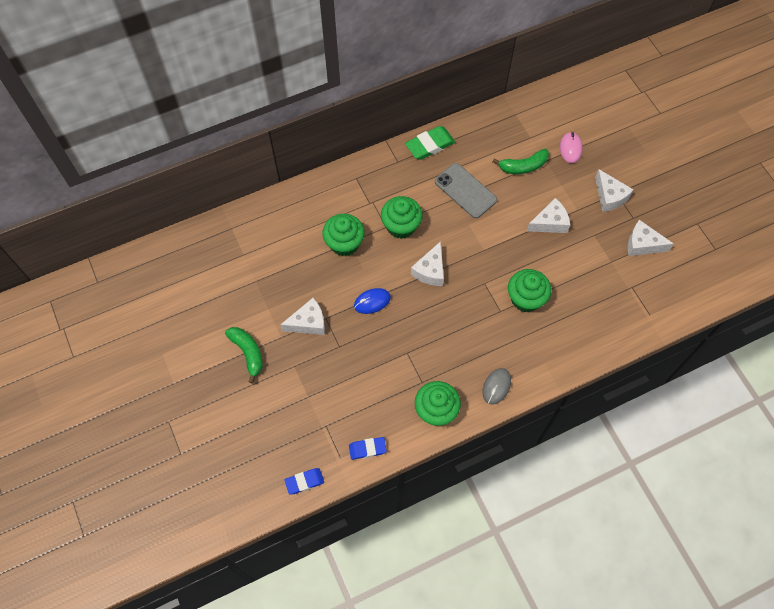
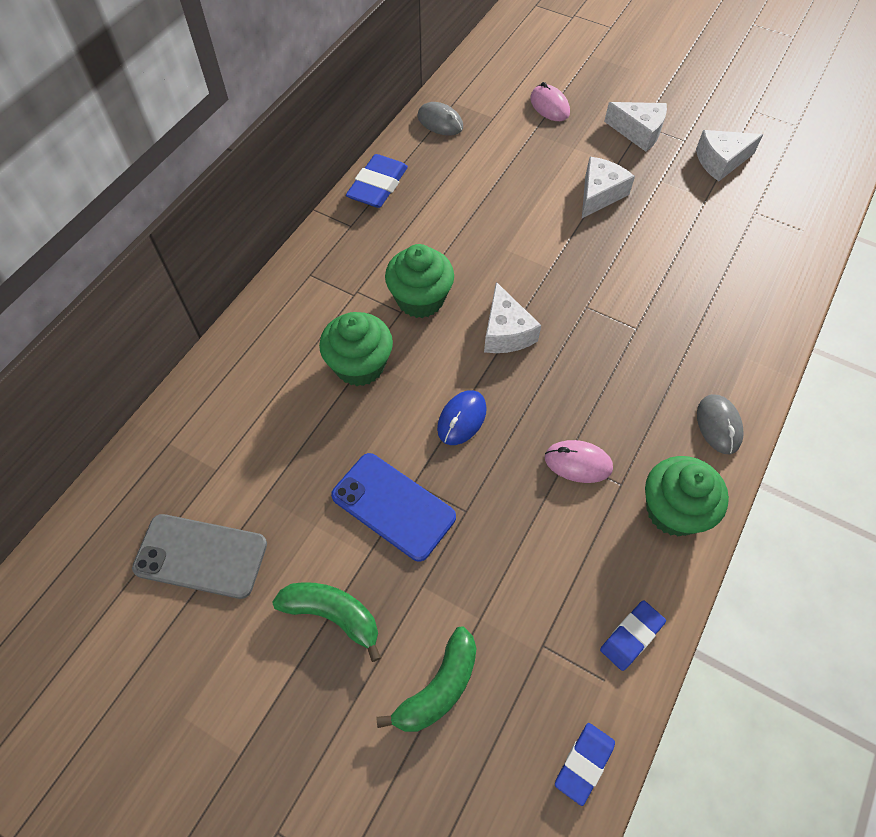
camera: 35 degrees left, 5 degrees down
(308, 322) = (393, 506): white cheese -> blue phone
(410, 359) = (578, 463): none -> pink mouse
(430, 145) = (378, 186): green eraser -> blue eraser
(465, 191) = (467, 213): grey phone -> grey phone (201, 556)
(496, 123) = (440, 122): none -> grey mouse
(523, 166) = (513, 151): green banana -> green banana (439, 688)
(525, 298) = (652, 295): green cupcake -> none

